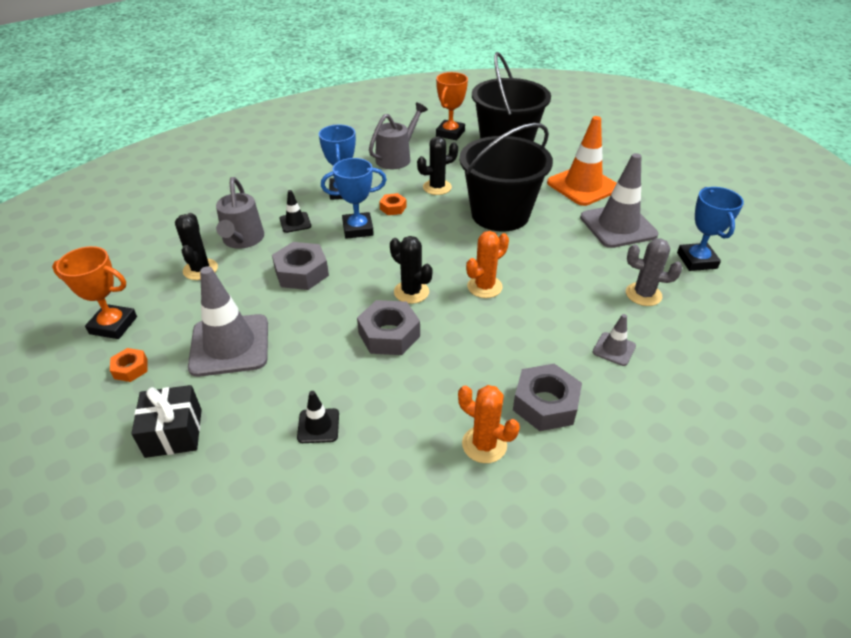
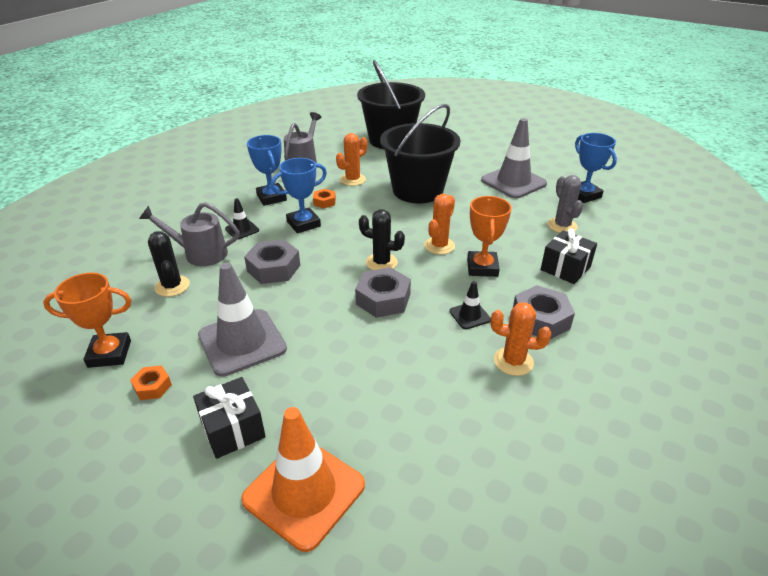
camera: 20 degrees left, 5 degrees down
(242, 240) = (199, 254): grey watering can -> grey watering can turned 120 degrees clockwise
(318, 426) = (367, 385): black traffic cone -> black traffic cone (469, 315)
(437, 187) = (353, 180): black cactus -> orange cactus
(450, 133) = (338, 137): orange trophy -> orange trophy (482, 267)
(583, 186) = (469, 159): orange traffic cone -> orange traffic cone (304, 492)
(614, 349) = (565, 268): grey traffic cone -> black gift
(643, 294) = (562, 226): grey cactus -> grey cactus turned 75 degrees clockwise

